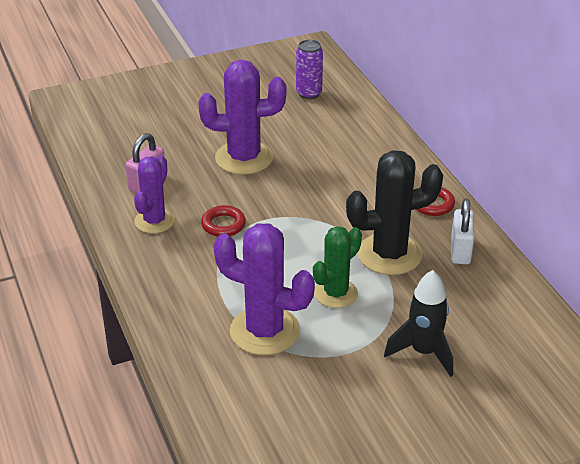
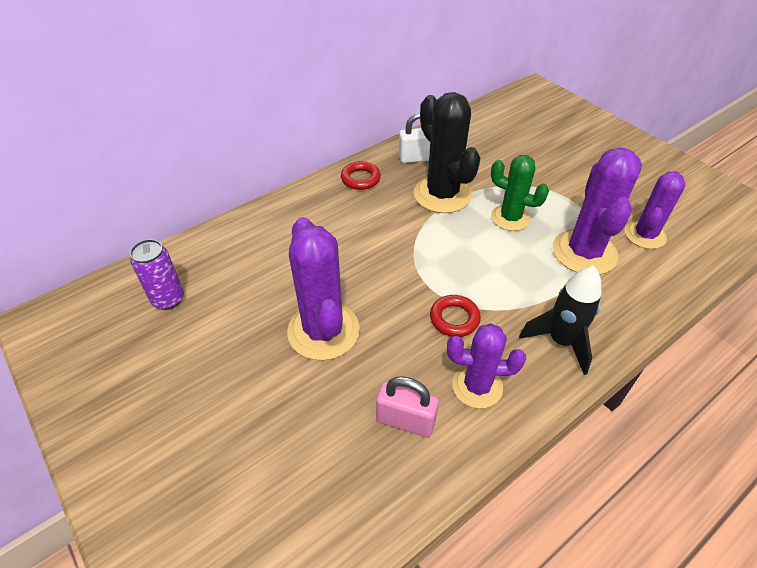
camera: 105 degrees left, 10 degrees up
(270, 390) = (645, 235): none -> purple cactus
(423, 352) = (545, 164): black rocket -> black rocket (560, 341)

